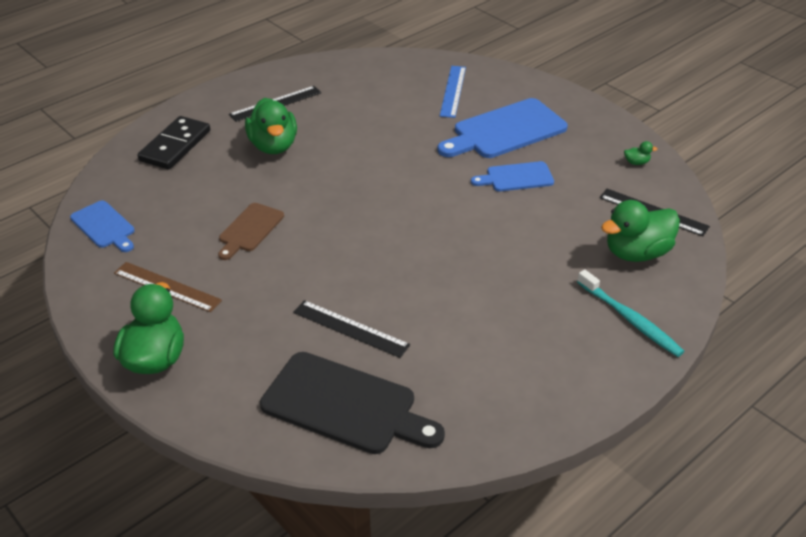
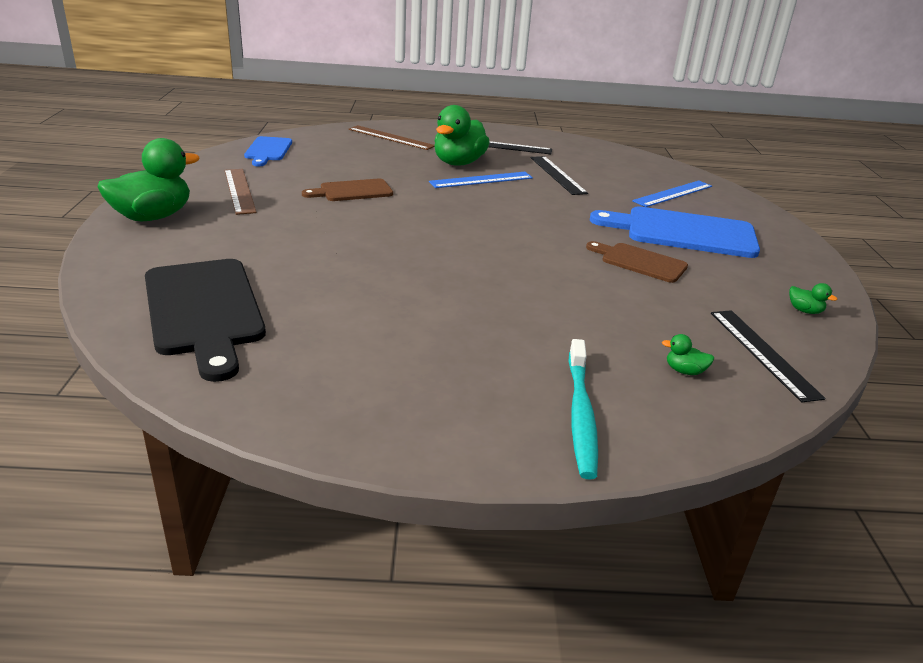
camera: 40 degrees right, 10 degrees down
(175, 146) = (391, 137): black domino -> brown ruler
(317, 156) = (481, 180): none -> blue ruler
(350, 329) = (306, 272): black ruler -> black ruler (557, 175)
(516, 177) = (640, 262): blue cutting board -> brown cutting board
(637, 253) = (684, 371): green duck -> green duck, size x0.40

